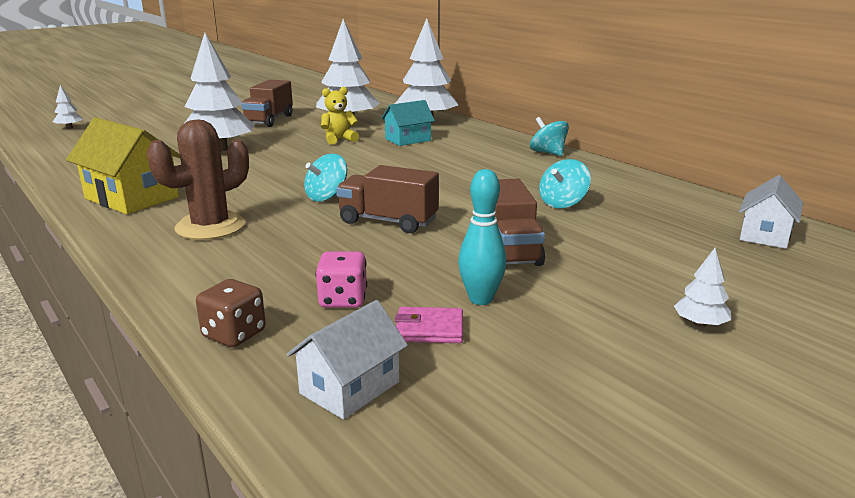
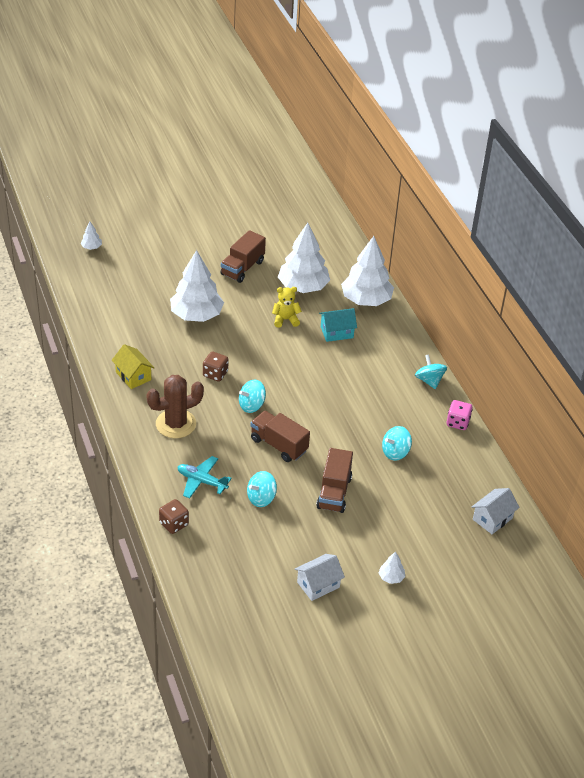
camera: 15 degrees right, 20 degrees up
(132, 198) = (133, 376): yellow house -> yellow house, size x0.63
(261, 182) = (215, 374): none -> brown dice
(274, 274) = (201, 481): none -> turquoise plane
(343, 300) = (230, 512): pink dice -> pink dice (457, 422)
(350, 387) = (215, 571): white house -> white house (318, 584)
(392, 274) = (261, 498): none -> turquoise spinning top
(429, 329) = (262, 545): pink wallet -> none
(481, 299) = (297, 530): turquoise bowling pin -> none

